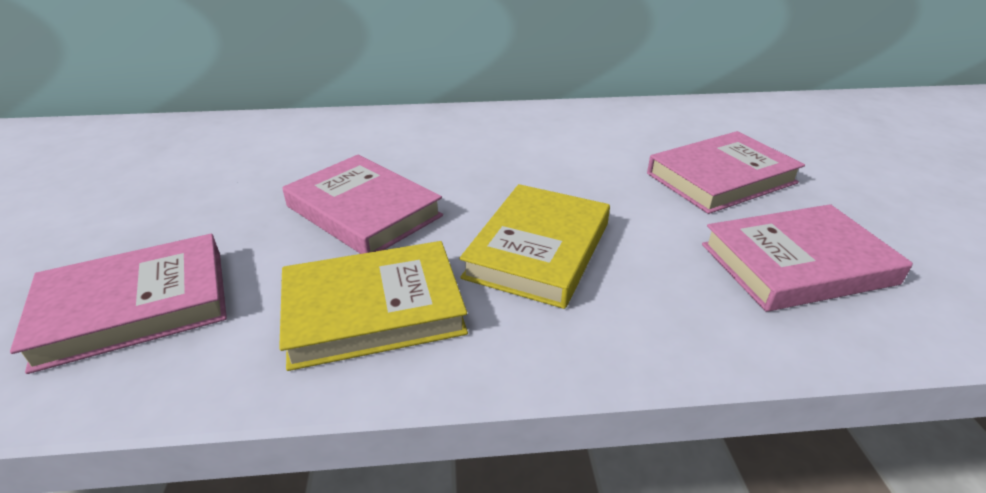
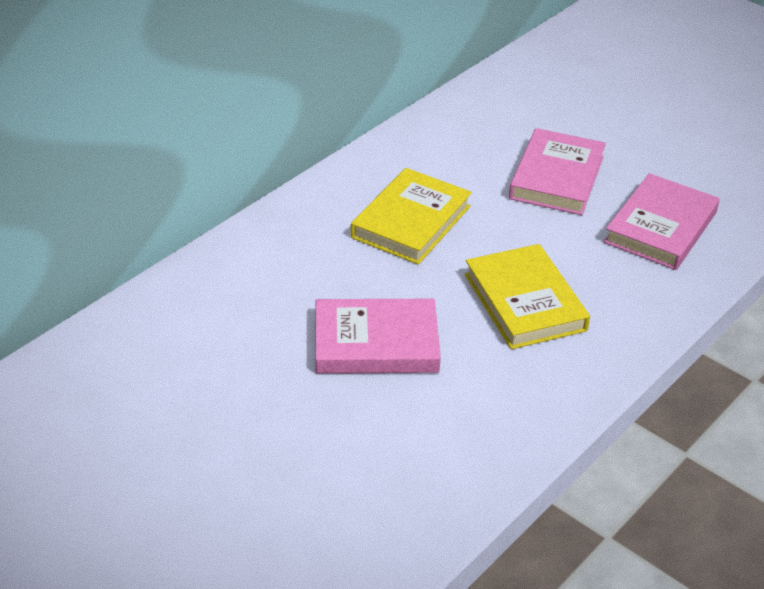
camera: 45 degrees left, 5 degrees up
(135, 306) = (357, 493): pink book -> none
(373, 310) = (495, 398): yellow book -> yellow book (411, 222)

